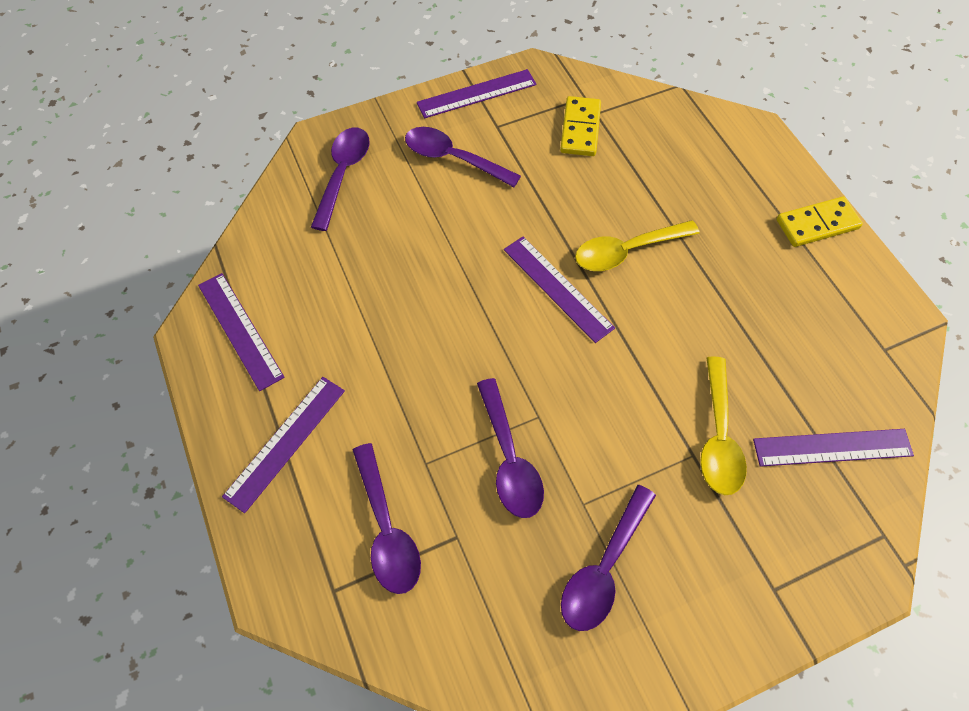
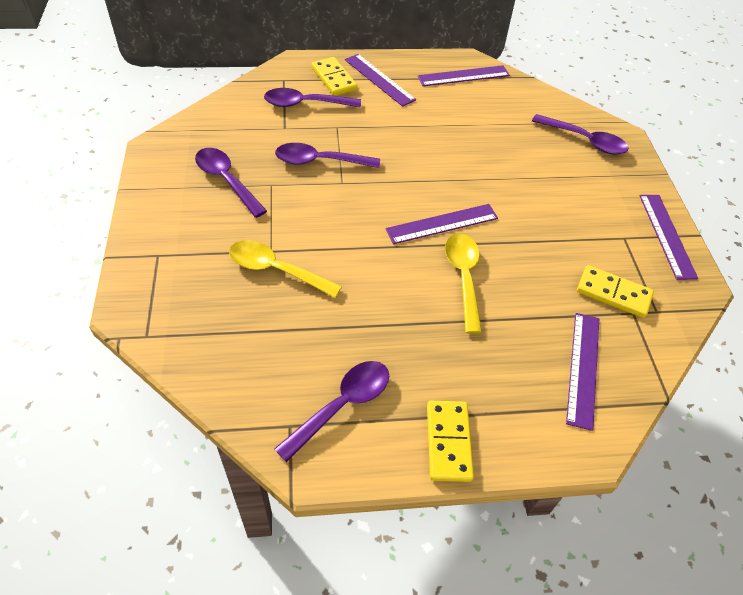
camera: 105 degrees right, 10 degrees down
(305, 510) = (334, 79): none -> yellow domino
(453, 158) = (590, 201): purple spoon -> purple spoon (342, 405)
(832, 447) = (228, 337): purple ruler -> purple ruler (583, 368)

